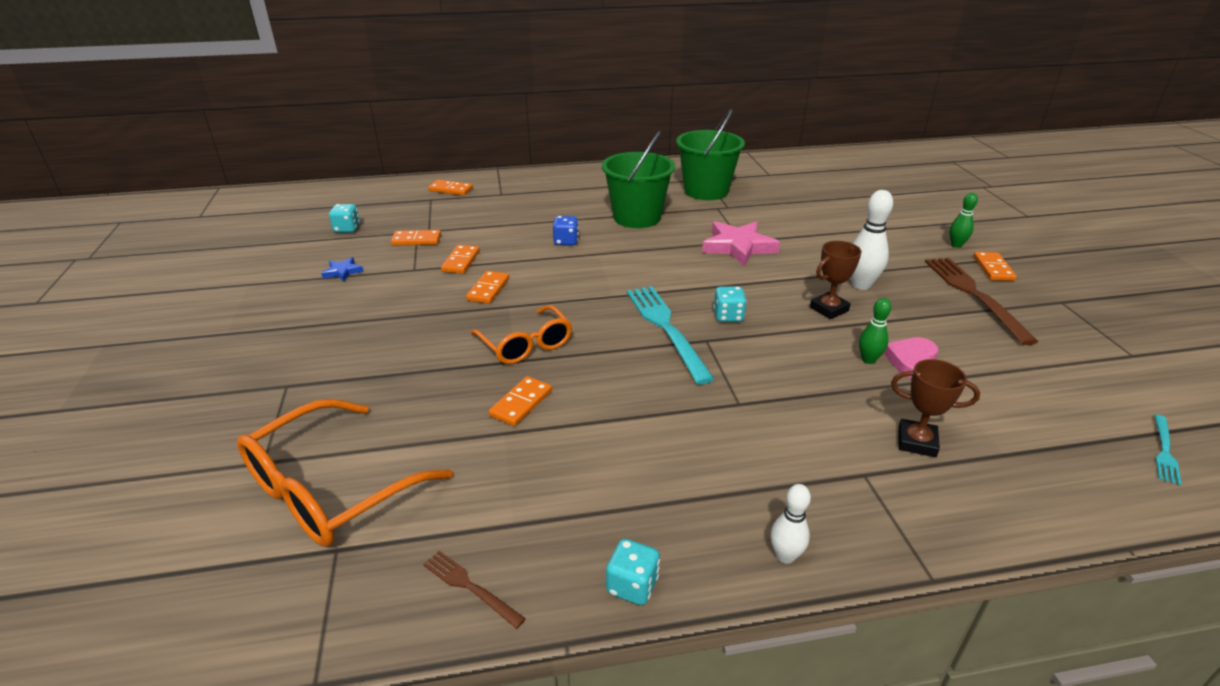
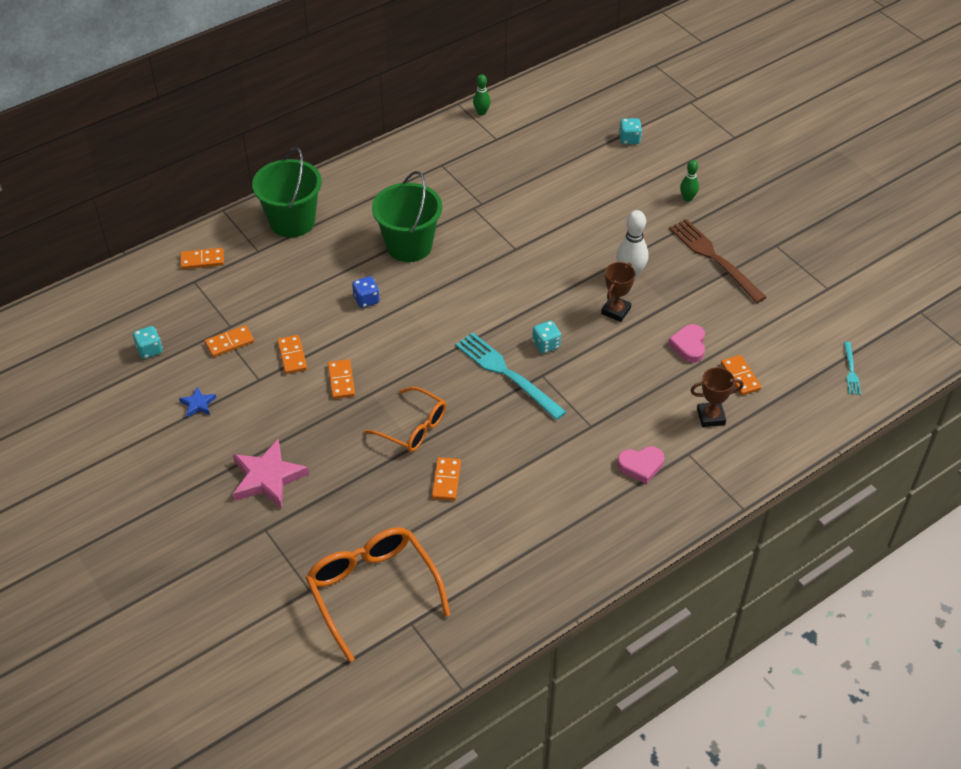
camera: 25 degrees left, 15 degrees up
(330, 490) = (372, 590): orange glasses -> orange glasses turned 135 degrees clockwise
(470, 587) = (504, 611): brown fork -> none
(632, 585) = (591, 575): turquoise dice -> turquoise dice (629, 139)
(706, 191) = (450, 185): green bucket -> green bucket (292, 221)
(738, 247) = (516, 258): pink star -> pink star (268, 478)
(785, 556) = (663, 525): white bowling pin -> none
(786, 467) = (641, 466): none -> pink heart
(868, 360) = (660, 354): green bowling pin -> green bowling pin (481, 112)
(993, 268) = (721, 220): orange domino -> orange domino (740, 376)

